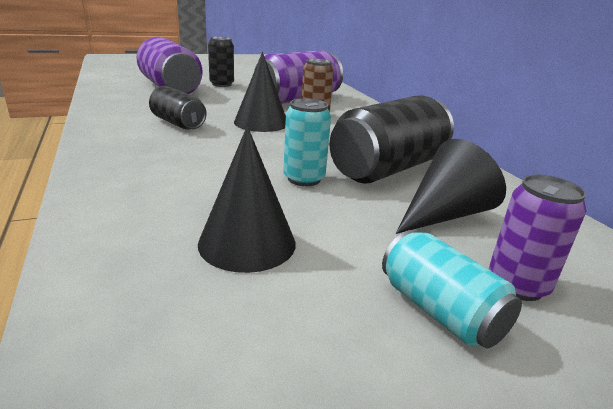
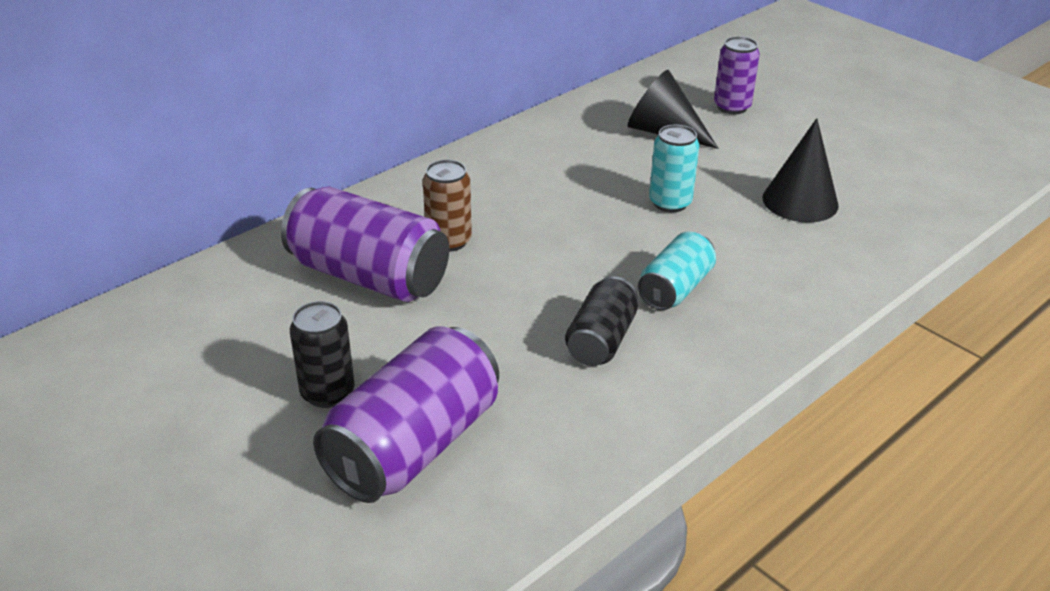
camera: 110 degrees left, 10 degrees up
(261, 122) = (527, 274): black cone -> none
(388, 168) = (594, 164): black can -> none
(439, 311) = (786, 128): turquoise can -> turquoise can (675, 289)

